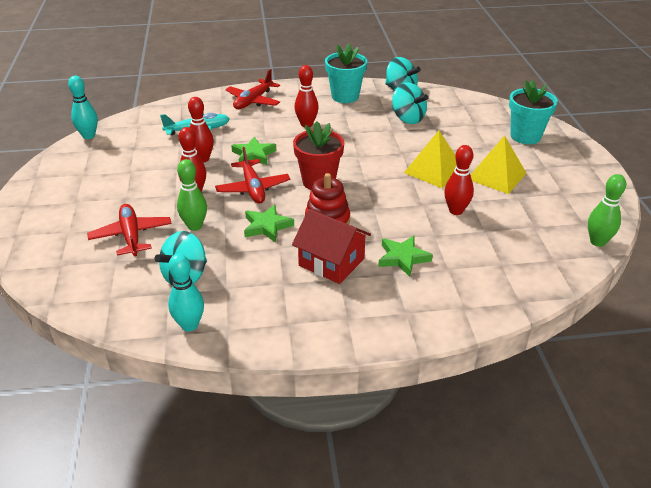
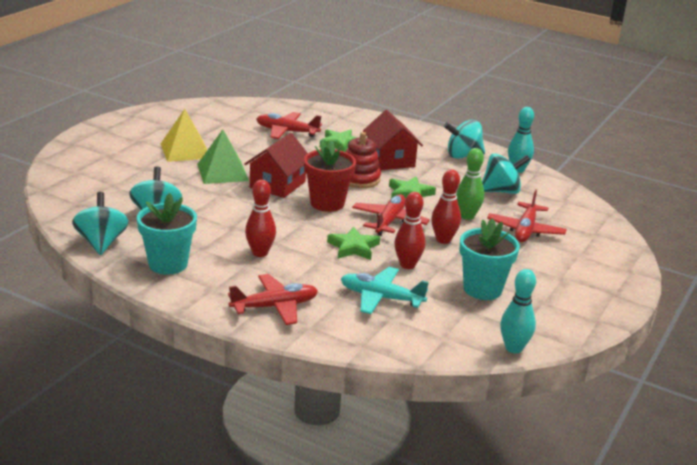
camera: 145 degrees left, 10 degrees down
(268, 315) = (463, 156): none -> turquoise spinning top
(378, 180) = (277, 184): none -> red house
(434, 170) = (222, 172): yellow pyramid -> green pyramid
(456, 211) = (259, 148): red bowling pin -> none
(471, 246) = (286, 132): none -> red plane
(525, 136) = (97, 160): turquoise flower pot -> turquoise flower pot (482, 289)
(597, 242) = (207, 104): green bowling pin -> none

